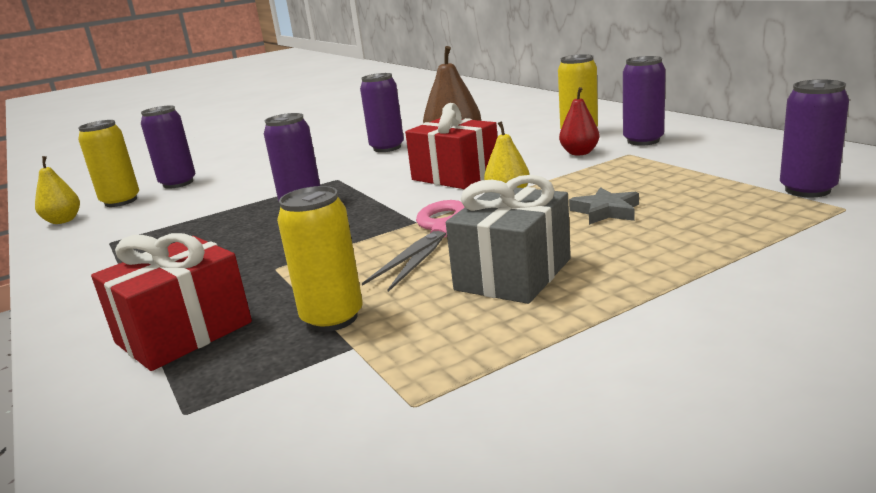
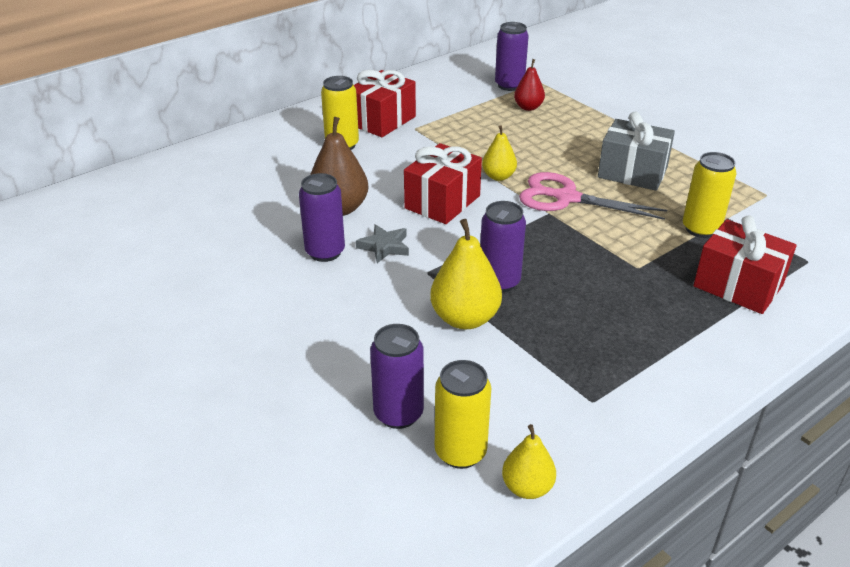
camera: 100 degrees left, 15 degrees up
(260, 195) = (465, 318): none -> yellow pear
(579, 153) = (402, 147): red pear -> red pear (528, 107)
(606, 211) = (536, 142): grey star -> grey star (384, 247)
(643, 141) = (382, 121): purple can -> red gift

